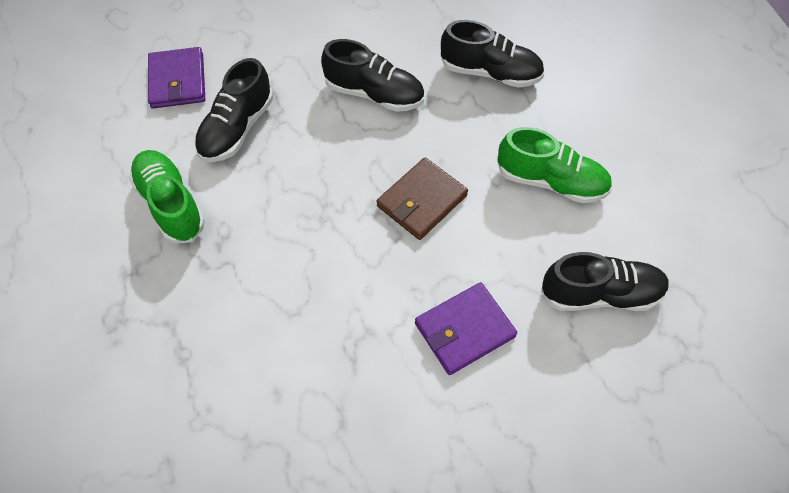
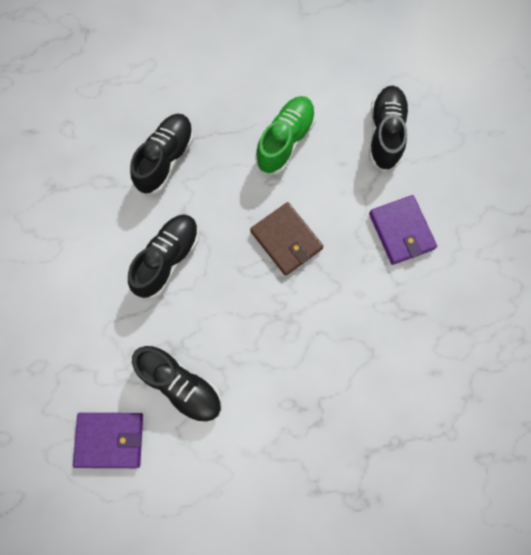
camera: 80 degrees left, 15 degrees up
(171, 204) = (253, 449): green shoe -> none

